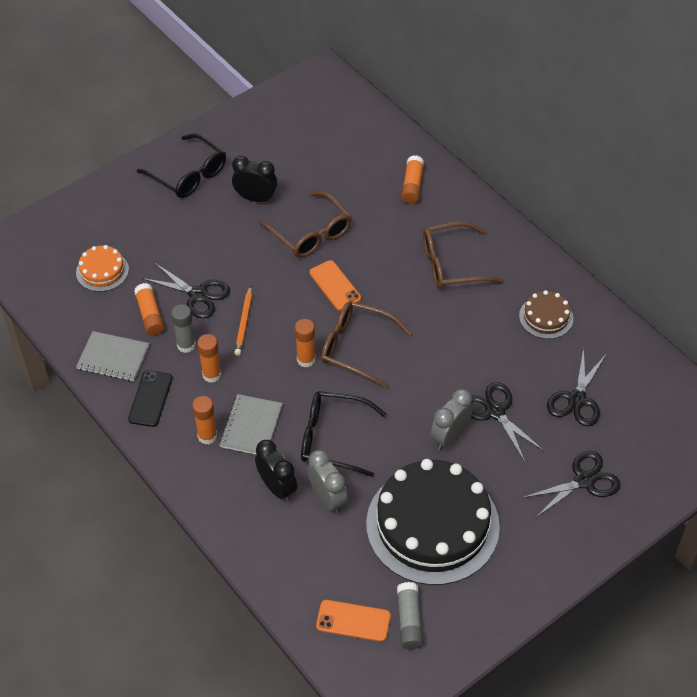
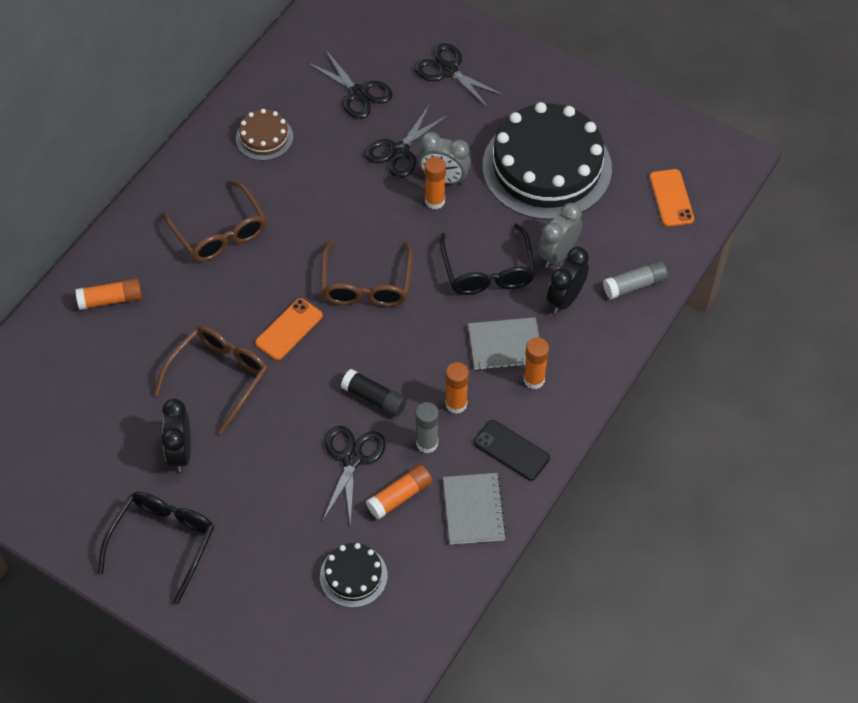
camera: 110 degrees left, 5 degrees up
(102, 271) = (353, 576): orange cake -> black cake
(150, 398) = (511, 450): black phone -> black phone turned 45 degrees clockwise
(244, 323) = (374, 398): orange pencil -> black glue stick
(306, 359) = (400, 324): orange glue stick -> orange glue stick (435, 201)
(409, 620) = (650, 159): grey glue stick -> grey glue stick (634, 285)
(577, 399) = (358, 93): black scissors -> black scissors turned 45 degrees clockwise

